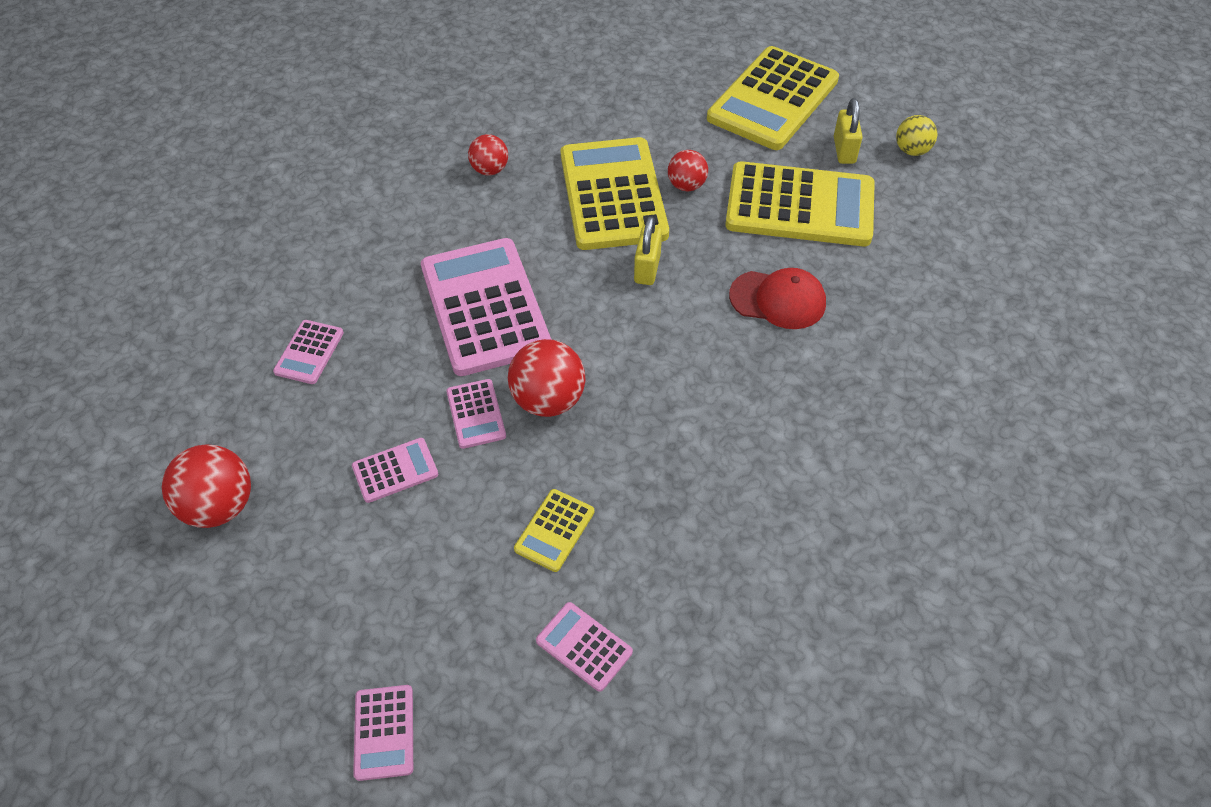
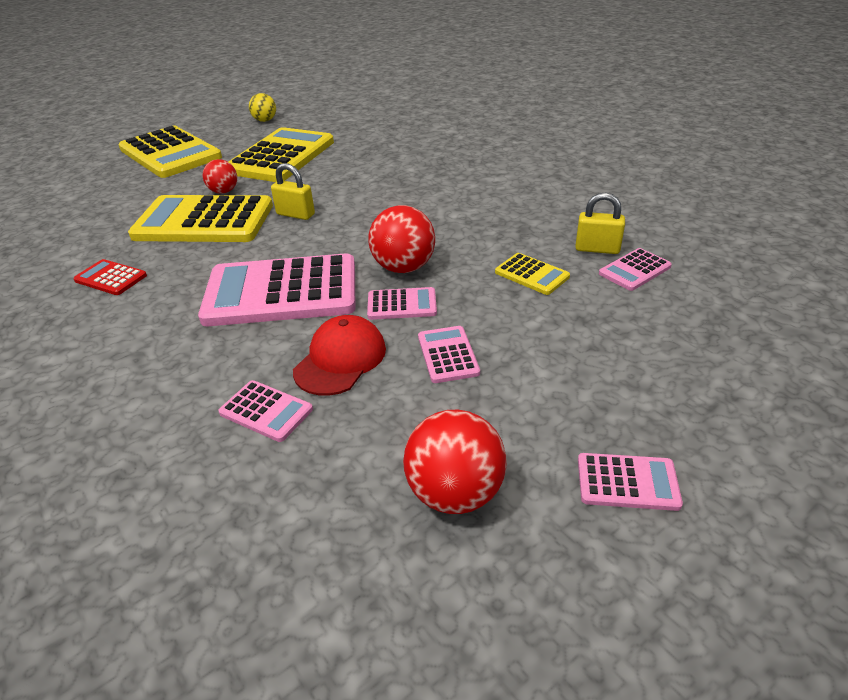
camera: 75 degrees left, 15 degrees down
(384, 732) = (721, 373): pink calculator -> pink calculator (627, 482)
(490, 170) = (111, 278): red ball -> red calculator
(778, 300) = (360, 172): red cap -> red cap (340, 359)
(844, 150) = (244, 138): yellow padlock -> yellow padlock (597, 249)

